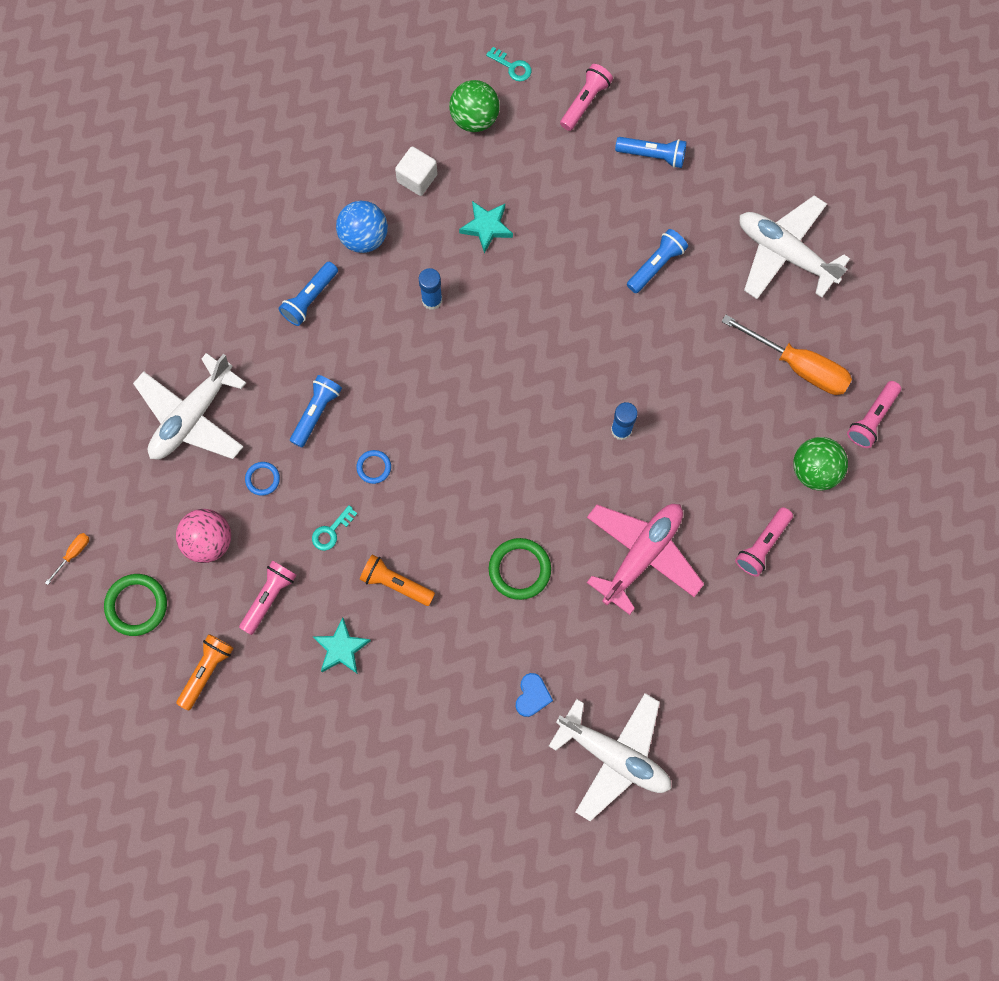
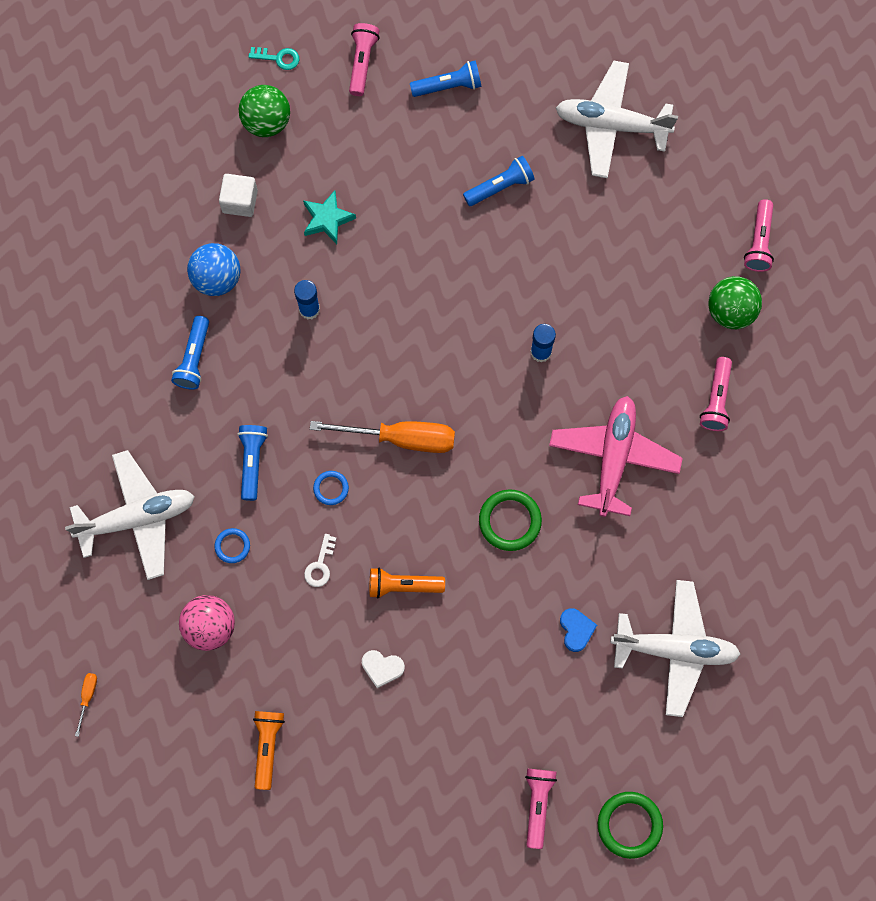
camera: 25 degrees left, 0 degrees up
(136, 605) = (171, 717): green ring -> green ring (629, 825)
(192, 417) = (137, 518): white plane -> white plane turned 120 degrees counterclockwise
(269, 597) = (292, 652): pink flashlight -> pink flashlight (537, 805)
(331, 531) = (320, 565): turquoise key -> white key
(341, 648) = (382, 668): turquoise star -> white heart
(656, 265) = (500, 186): blue flashlight -> blue flashlight turned 45 degrees clockwise
(798, 366) = (671, 222): orange screwdriver -> orange screwdriver (401, 438)

